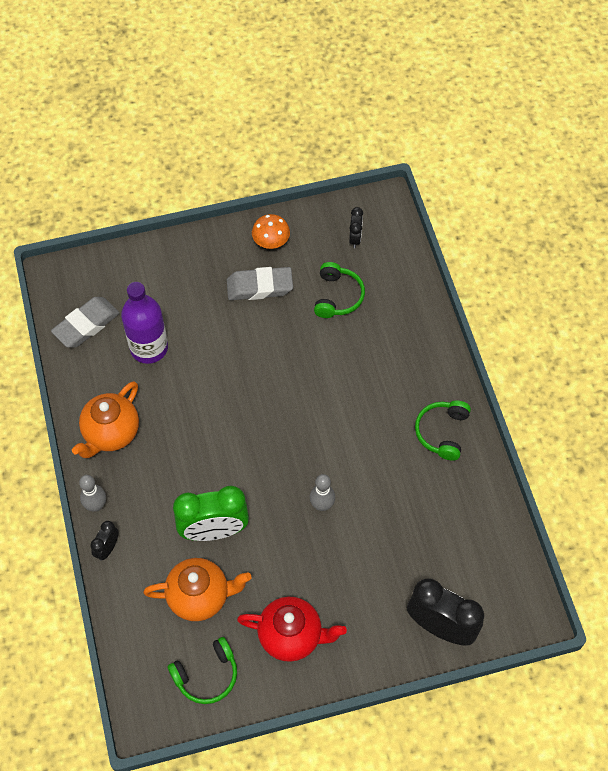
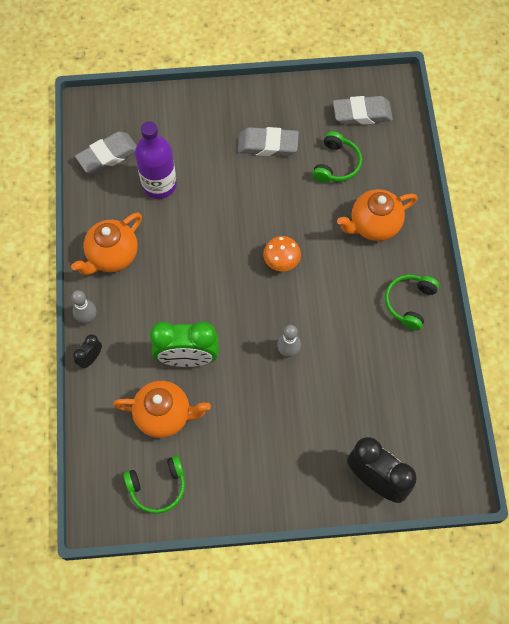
camera: 10 degrees right, 5 degrees up
(271, 242) = (285, 106): orange mushroom -> orange mushroom (281, 261)
(291, 636) = (239, 465): red teapot -> none
(355, 238) = (362, 113): black clock -> grey eraser
(389, 355) = (374, 225): none -> orange teapot

